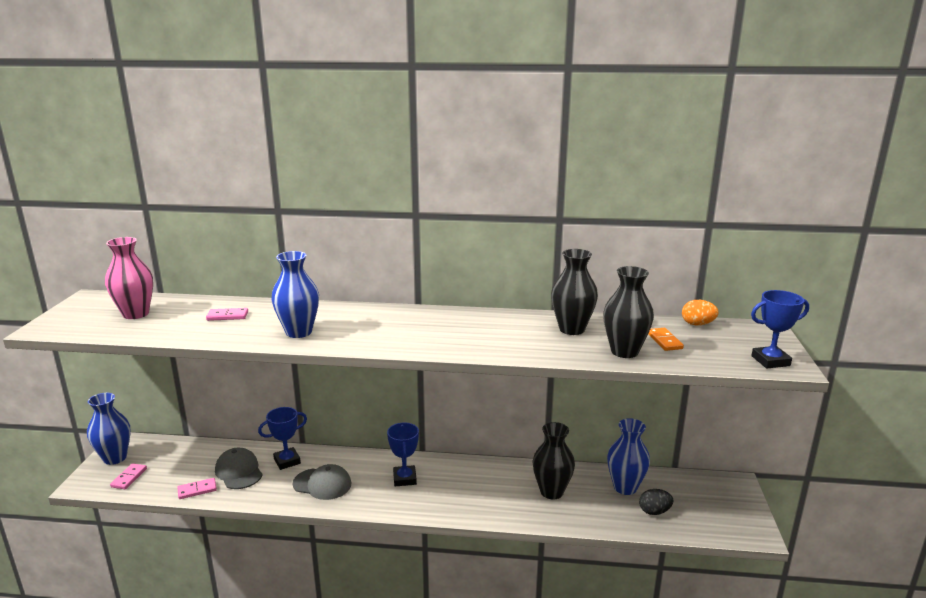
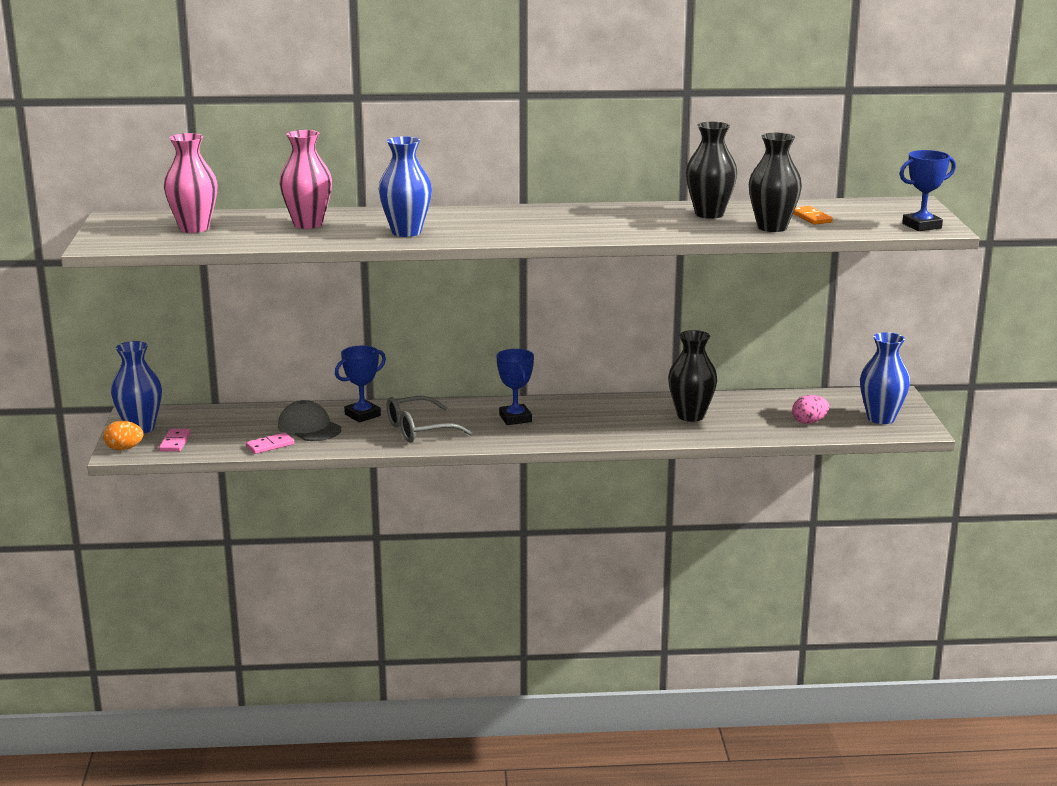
camera: 10 degrees left, 0 degrees up
(227, 316) = (308, 224): pink domino -> pink vase
(322, 484) = (419, 430): grey cap -> grey glasses
(625, 487) = (772, 406): blue vase -> blue vase (881, 418)
(654, 511) = (809, 422): black egg -> pink egg
(697, 324) = (842, 203): orange egg -> orange egg (124, 449)

